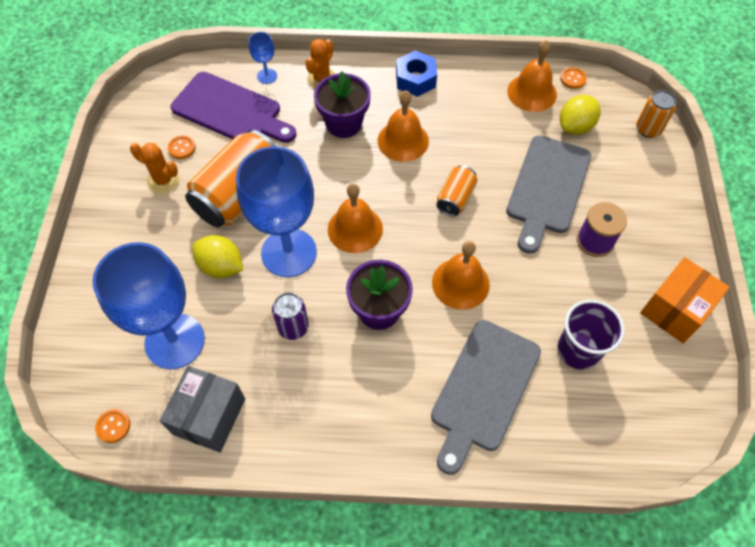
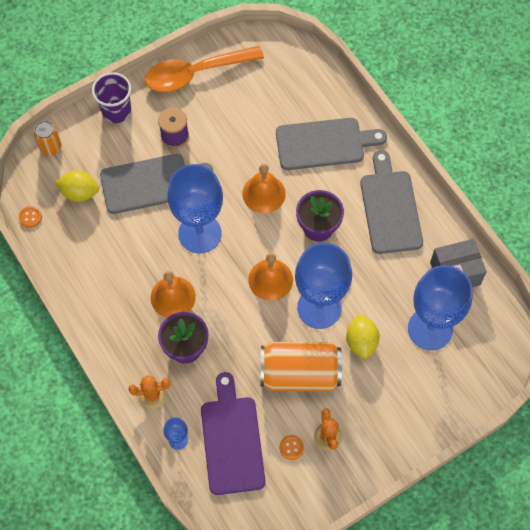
camera: 125 degrees left, 5 degrees up
(113, 426) = (503, 320): orange button -> none
(293, 327) = (367, 268): purple can -> none
(344, 404) = (390, 208): none -> grey cutting board
(415, 79) = (105, 325): blue nut -> none
(455, 198) = (200, 233): orange can -> blue goblet
(532, 92) = (64, 237): orange bell -> none
(578, 350) = (261, 109): purple cup -> purple cup (116, 111)
(675, 310) = (195, 73): orange box -> orange spoon

